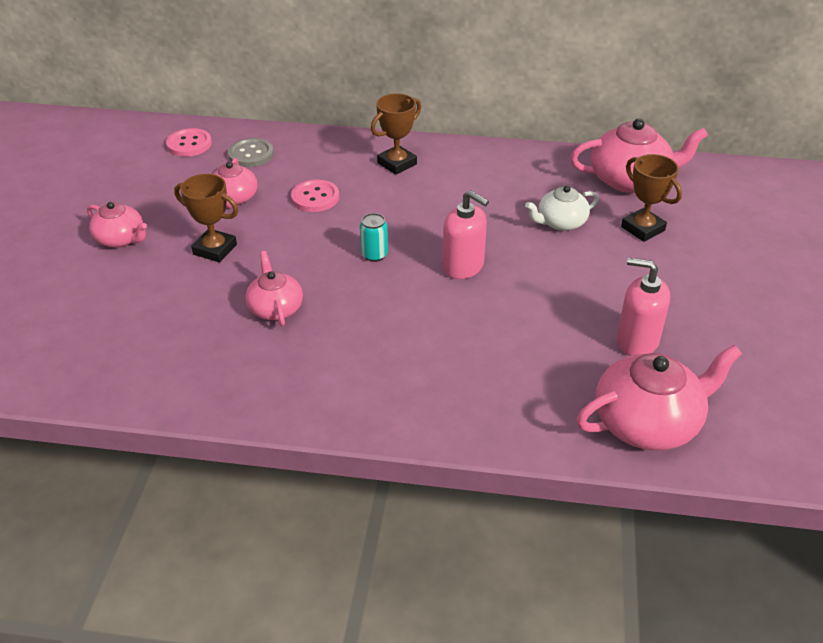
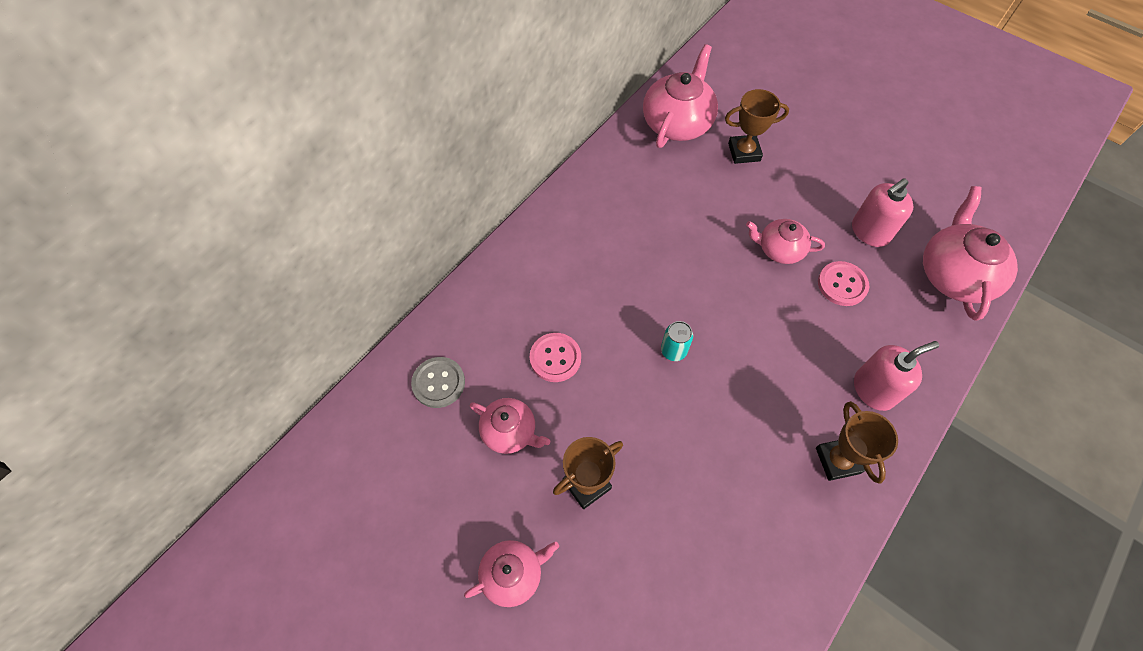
camera: 60 degrees left, 20 degrees up
(189, 144) = (374, 436): pink button -> pink button (842, 284)
(275, 308) = (708, 466): pink teapot -> pink teapot (779, 249)
(397, 164) = (544, 266): brown trophy -> brown trophy (837, 460)
(463, 266) = (726, 293): pink soap dispenser -> pink soap dispenser (873, 389)
(560, 222) = (706, 197): white teapot -> none

